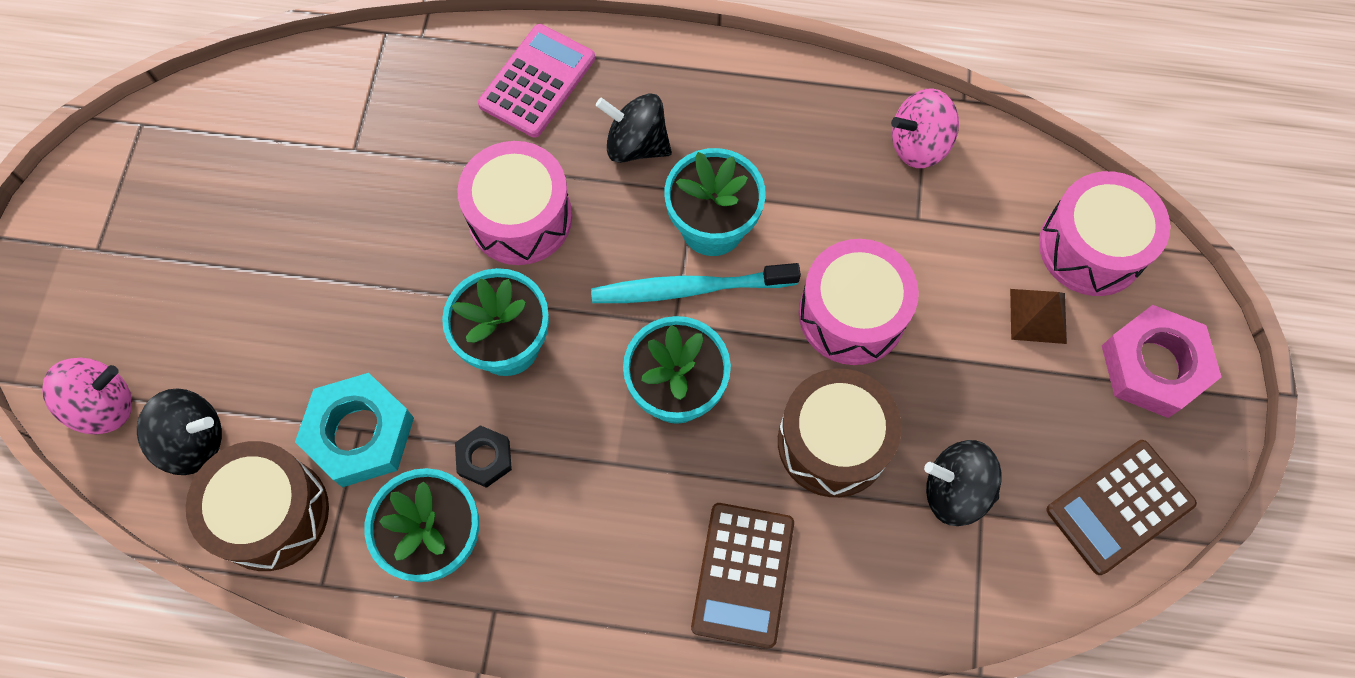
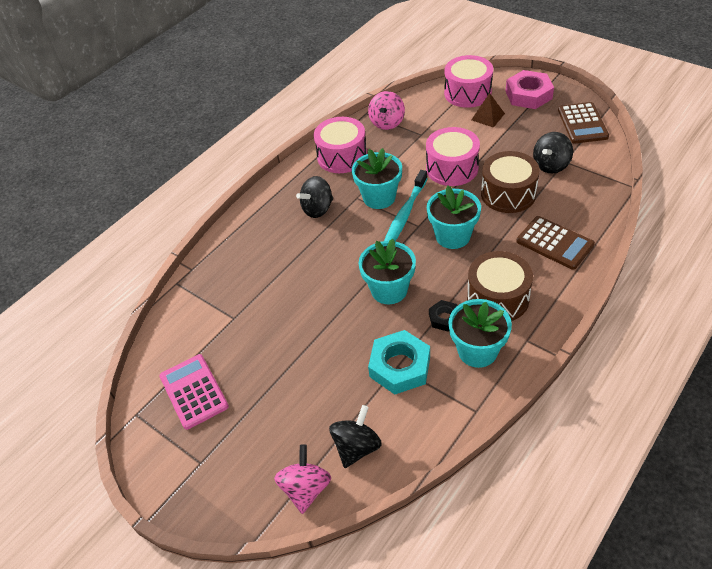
camera: 55 degrees left, 20 degrees down
(271, 513) = (422, 422): brown drum -> brown drum (497, 298)
(520, 217) = (324, 263): pink drum -> pink drum (342, 156)
(537, 81) = (255, 233): pink calculator -> pink calculator (194, 391)

